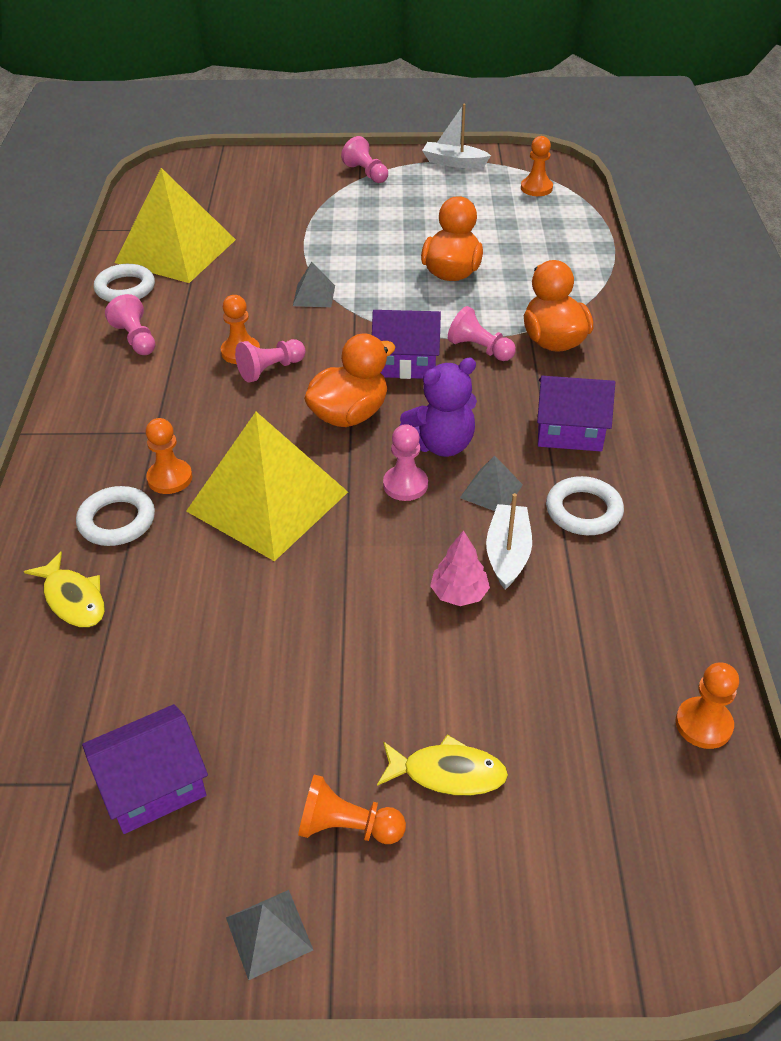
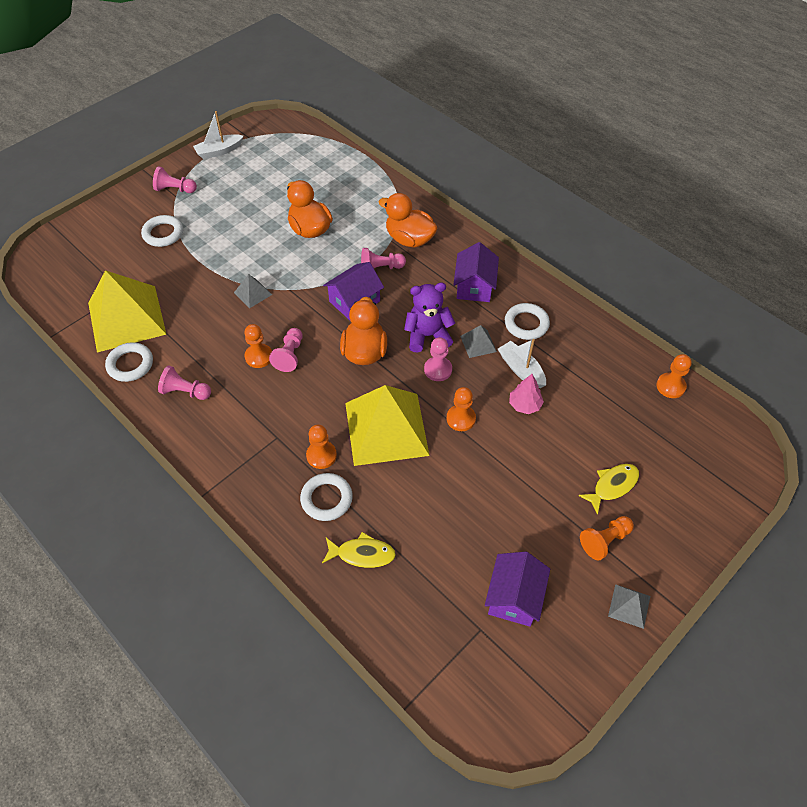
camera: 45 degrees left, 10 degrees up
(304, 202) = (163, 234): none -> white ring
(441, 444) = (427, 336): purple teddy bear -> purple teddy bear turned 120 degrees counterclockwise
(536, 188) = (288, 143): orange pawn -> orange pawn (461, 419)
(569, 431) = (474, 286): purple house -> purple house turned 45 degrees counterclockwise

